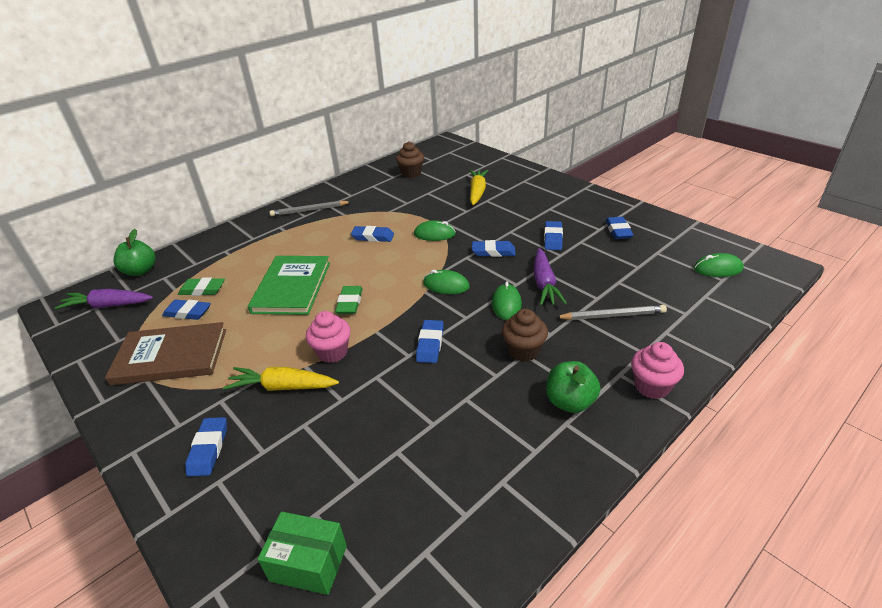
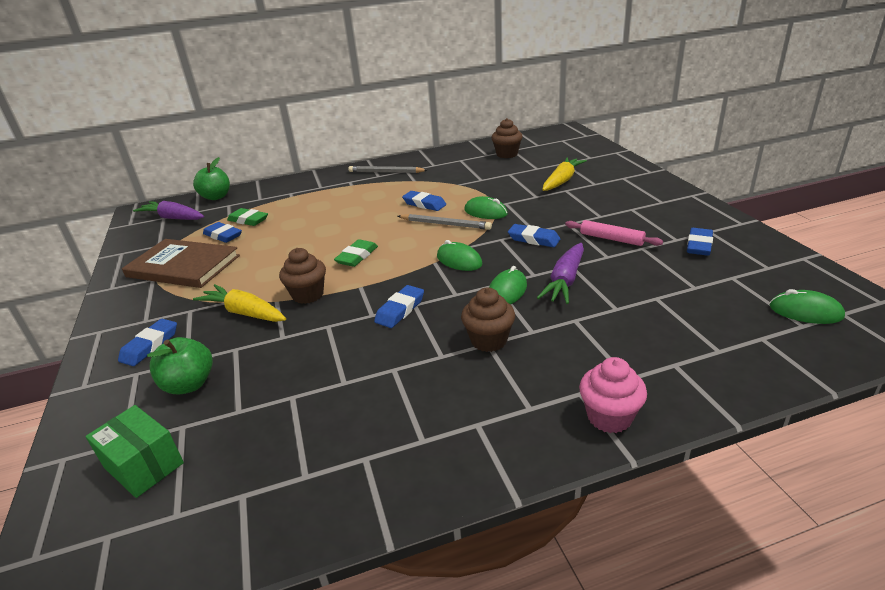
camera: 25 degrees right, 5 degrees down
(292, 287) = (319, 233): green book -> none
(332, 352) = (308, 295): pink cupcake -> brown cupcake
(553, 238) = (611, 239): blue eraser -> pink rolling pin
(570, 402) = (498, 404): green apple -> green apple (189, 384)
(612, 315) = (620, 330): grey pencil -> grey pencil (445, 224)

